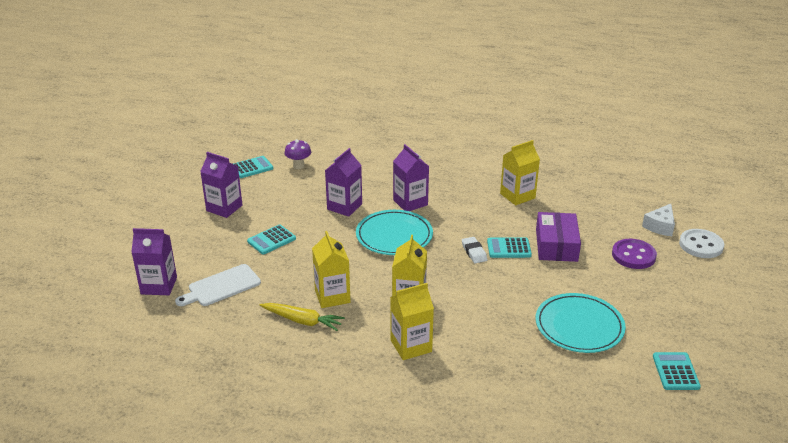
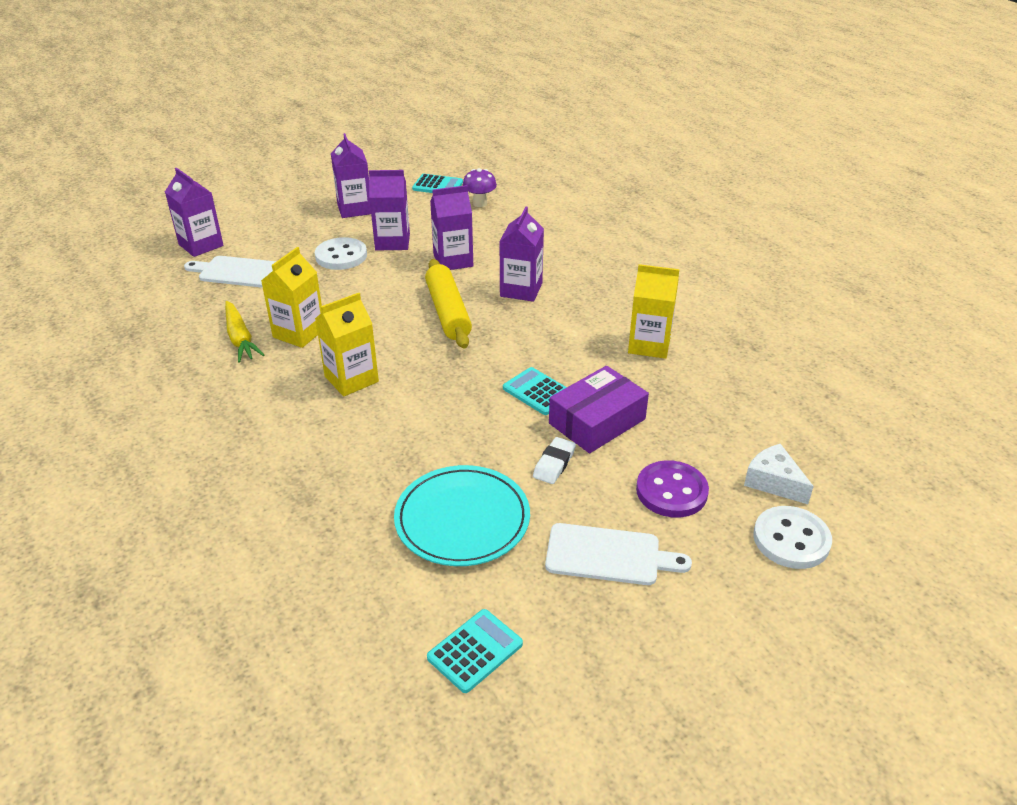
camera: 45 degrees right, 5 degrees up
(271, 240) = (341, 256): turquoise calculator -> white button
(288, 215) = (392, 242): none -> purple carton
(394, 236) = (448, 312): turquoise plate -> yellow rolling pin
(411, 346) = (278, 420): yellow carton -> none
(474, 252) = (494, 373): white eraser -> white eraser (554, 464)
(655, 298) = (608, 555): none -> white cutting board
(660, 226) = (773, 482): white cheese -> white cheese turned 60 degrees clockwise

